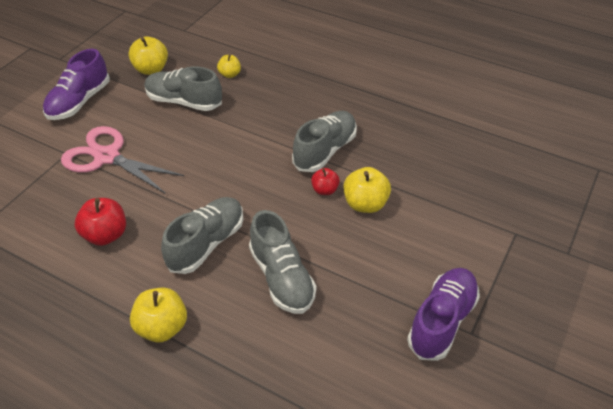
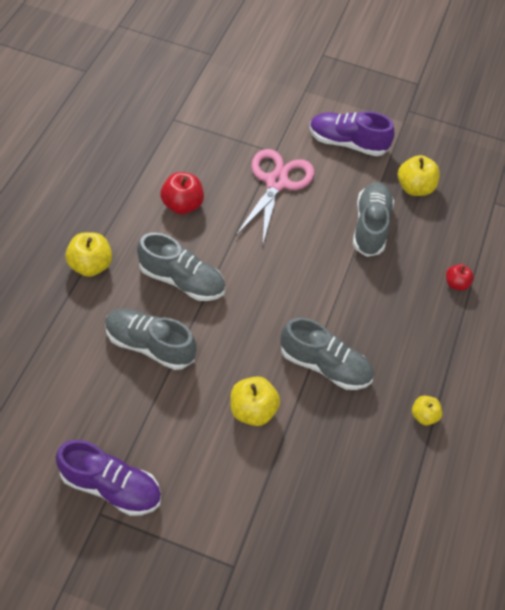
camera: 75 degrees right, 10 degrees up
(230, 74) = (427, 259): yellow apple -> yellow apple (424, 415)
(282, 277) = (149, 345): grey shoe -> grey shoe turned 60 degrees clockwise
(325, 190) = (266, 370): red apple -> red apple (456, 284)

